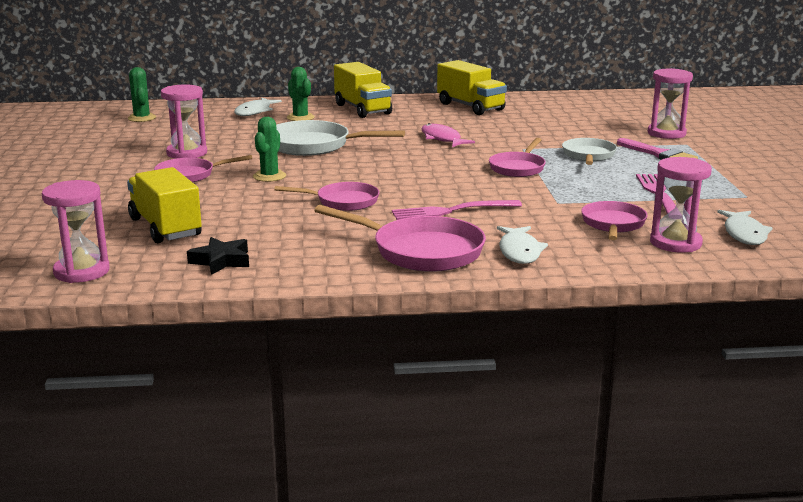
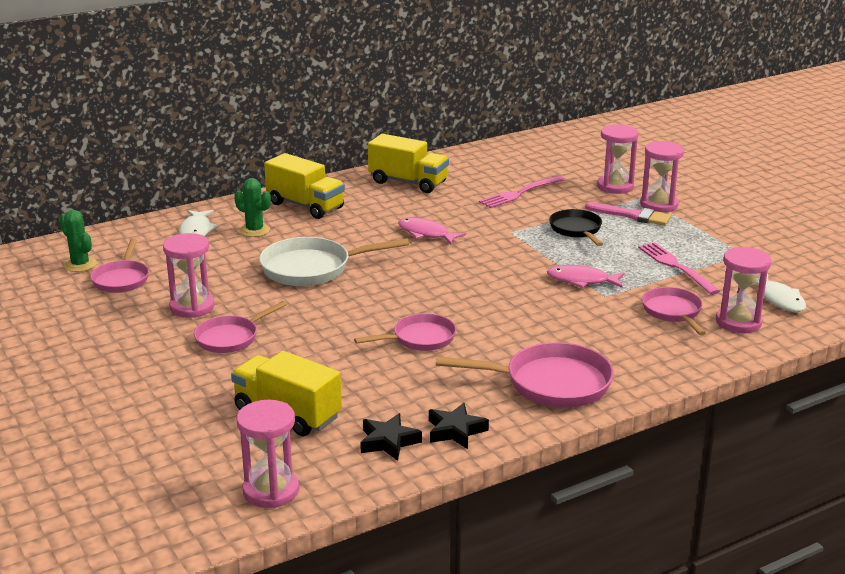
camera: 25 degrees left, 5 degrees up
(269, 176) = (314, 321): green cactus -> none
(289, 265) = (455, 431): none -> black star
(451, 211) = (527, 327): pink fork -> pink fork (520, 193)
(518, 168) = (531, 259): pink pan -> pink pan (122, 279)
(519, 251) = (630, 363): white fish -> none
(547, 189) = (581, 280): none -> pink fish
(588, 156) = (576, 230): white pan -> black pan
(696, 151) = (659, 205): none -> pink hourglass

